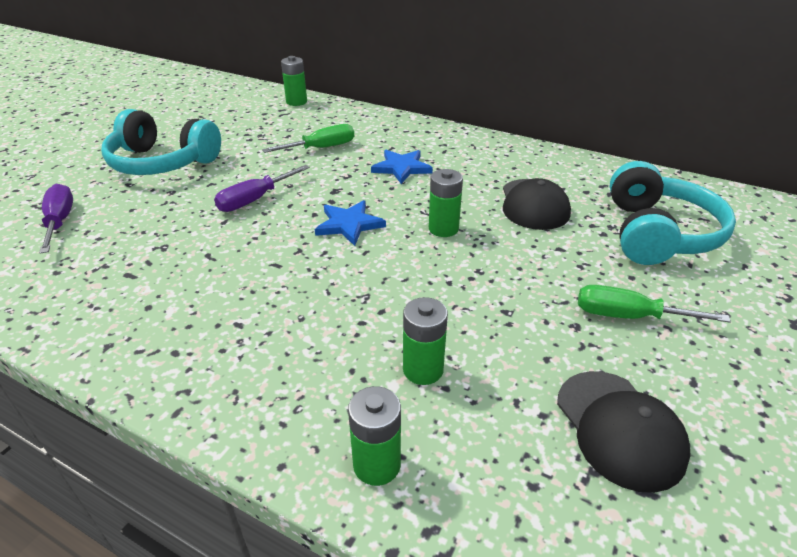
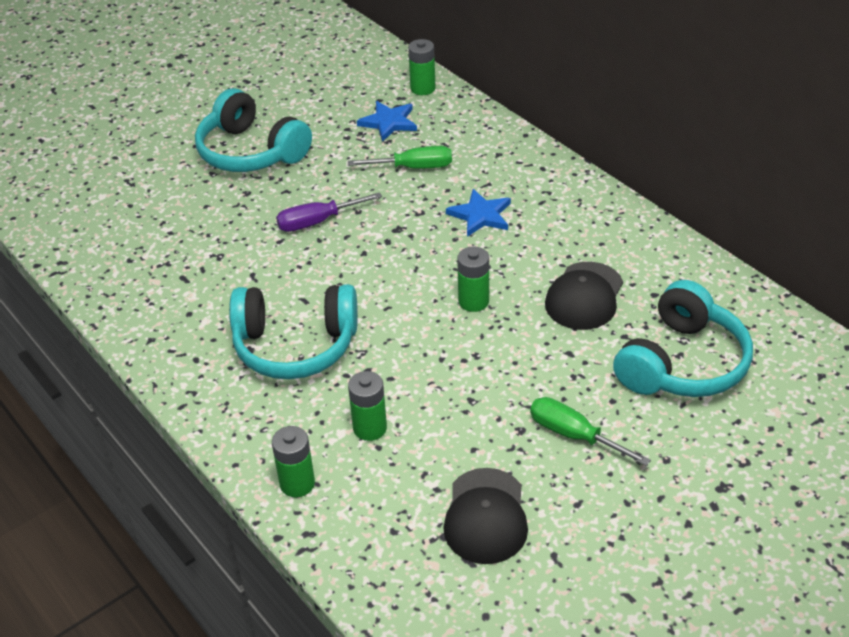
camera: 25 degrees right, 5 degrees up
(60, 221) = (144, 205): purple screwdriver -> none
(289, 308) = (295, 345): none -> turquoise headphones
(349, 224) = (388, 273): blue star -> blue star (388, 122)

